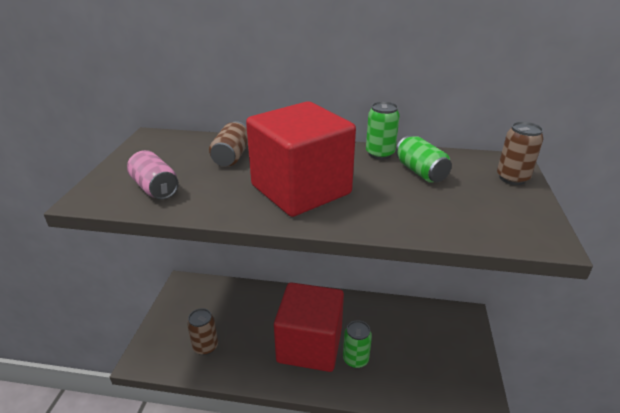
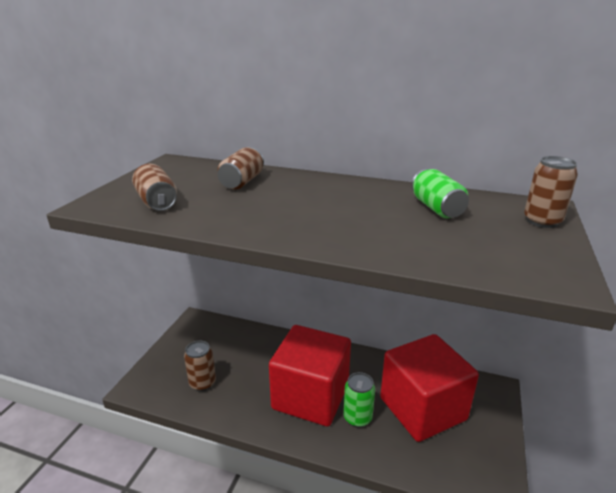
camera: 10 degrees right, 5 degrees down
(155, 188) = (157, 202): pink can -> brown can
(301, 189) = (301, 214): red cube -> red cube (422, 408)
(380, 154) = (397, 189): green can -> none

